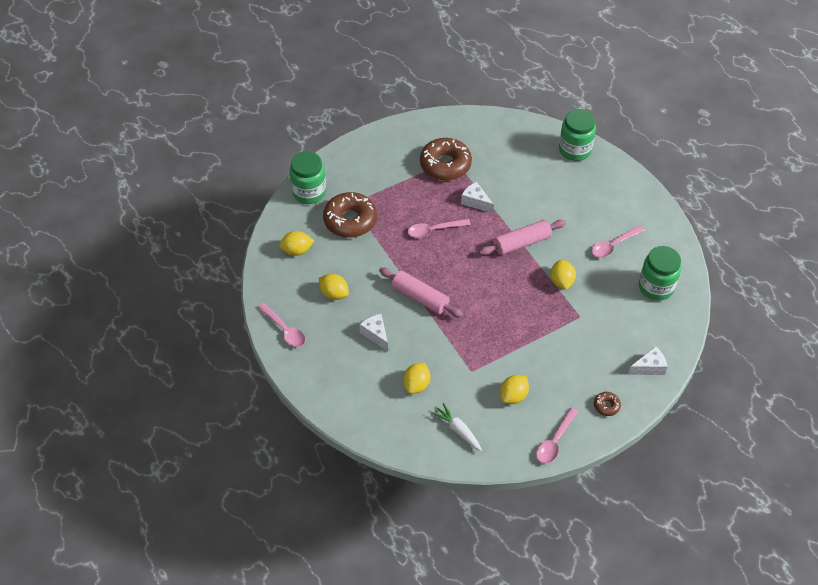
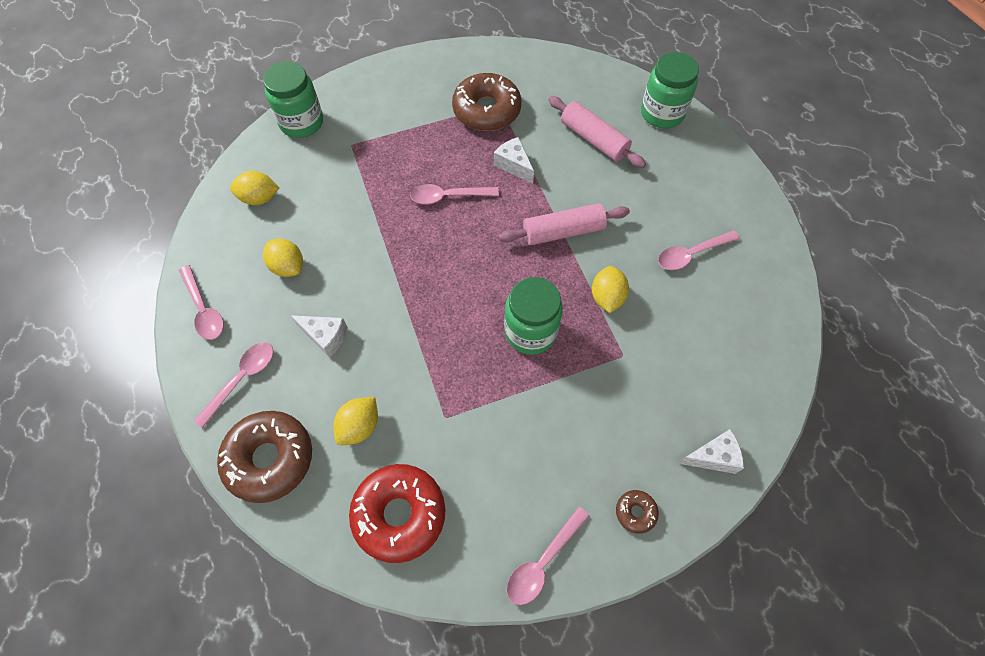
camera: 10 degrees right, 10 degrees up
(327, 369) = (242, 379): none -> pink spoon
(350, 220) = (342, 167): brown donut -> brown donut (270, 459)
(376, 334) = (325, 337): white cheese -> white cheese turned 135 degrees clockwise
(420, 297) = (402, 290): pink rolling pin -> pink rolling pin (593, 139)
(458, 430) = (399, 514): white carrot -> red donut
(513, 396) = (497, 470): yellow lemon -> none
(656, 287) = (743, 327): green jar -> green jar (530, 332)

